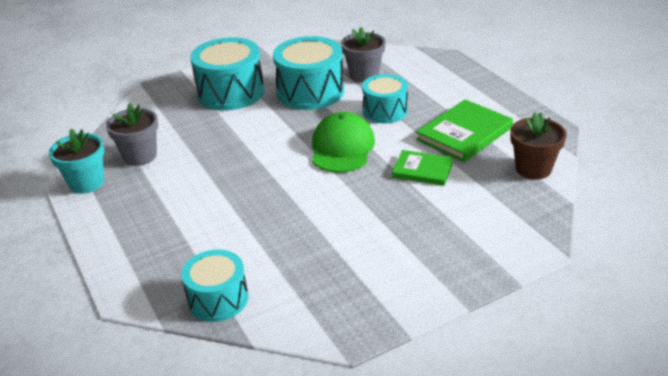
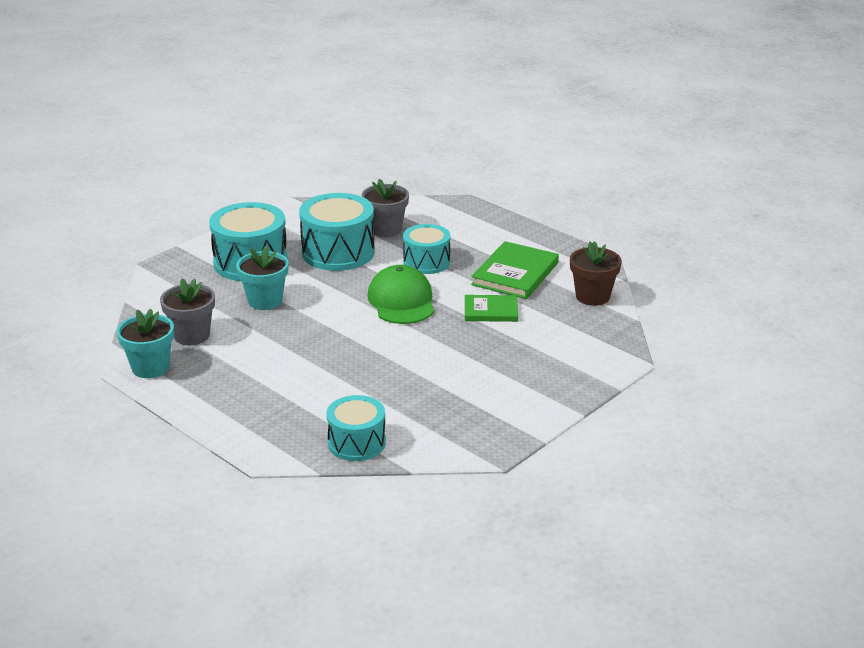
camera: 20 degrees left, 5 degrees down
(221, 131) = (265, 301): none -> turquoise flower pot

